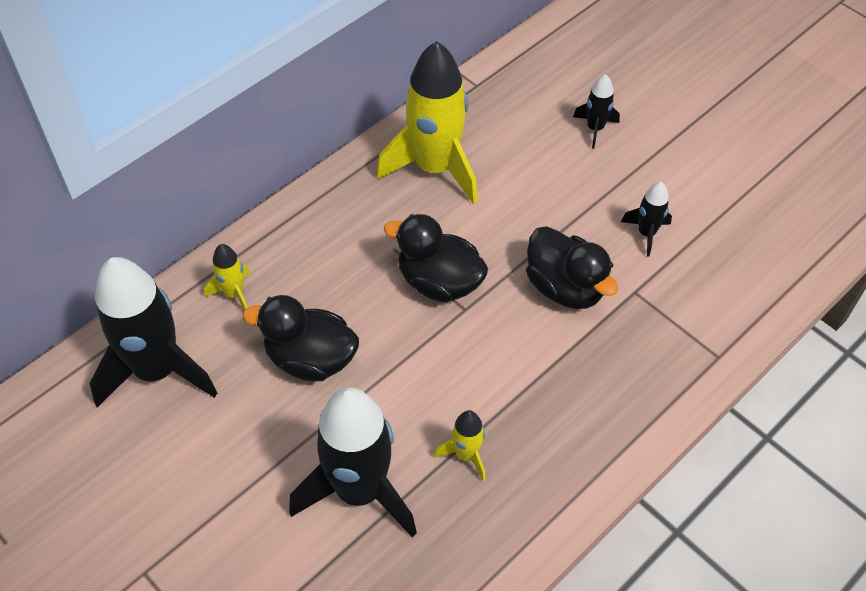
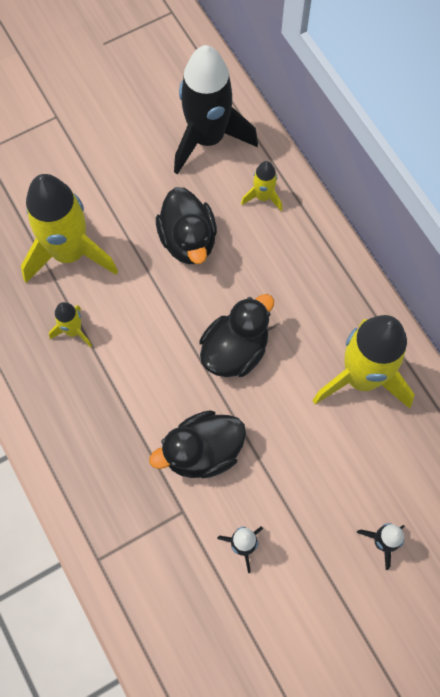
camera: 105 degrees right, 15 degrees up
(310, 359) = (188, 240): black duck -> black duck turned 135 degrees clockwise
(359, 491) = (69, 253): black rocket -> yellow rocket

